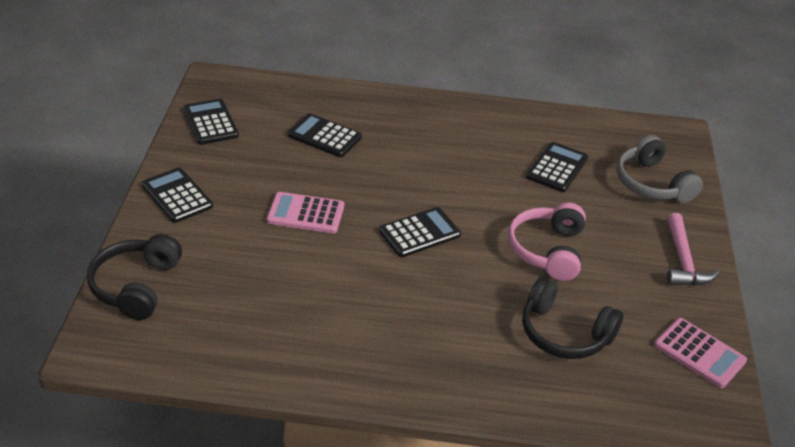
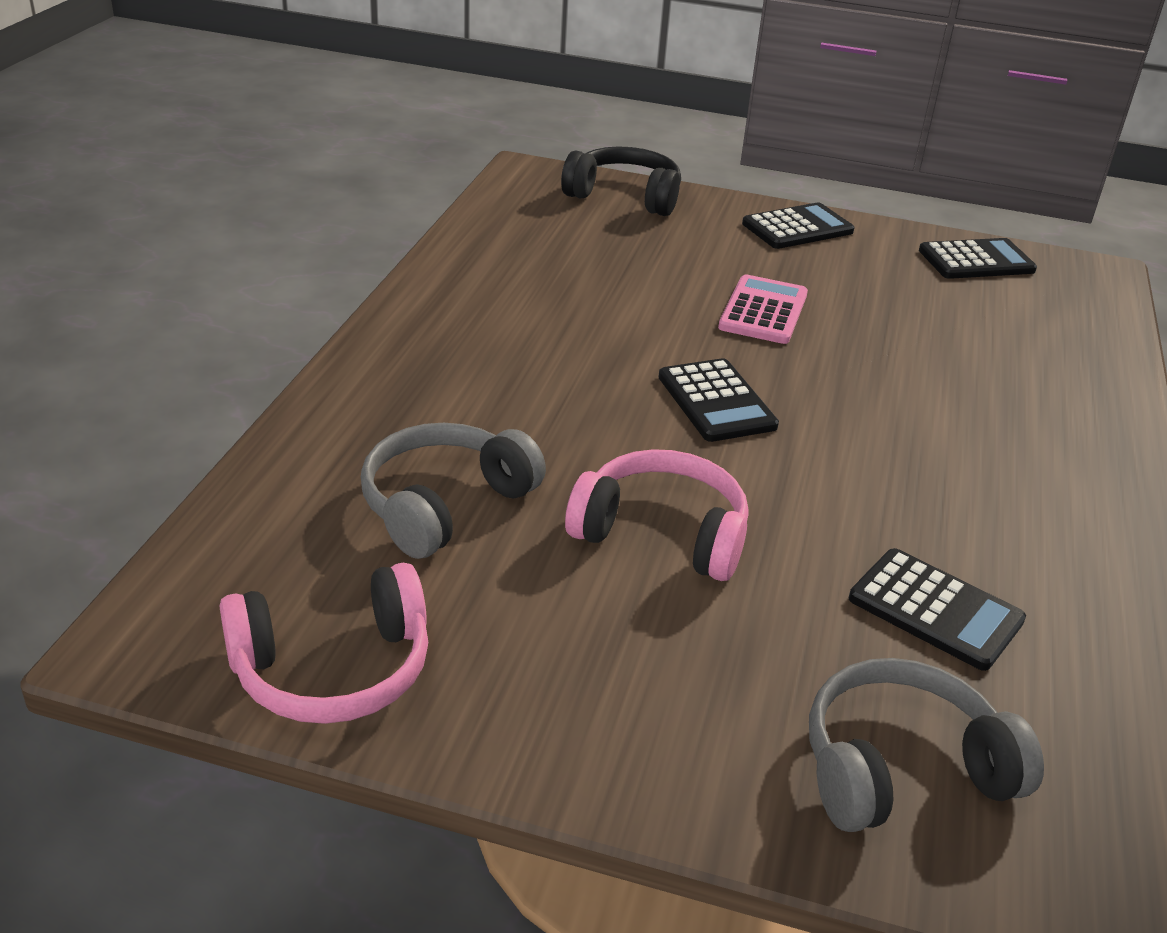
camera: 100 degrees right, 5 degrees down
(324, 136) = (969, 348): black calculator -> none
(564, 333) = (445, 505): black headphones -> grey headphones
(683, 261) = (608, 735): pink hammer -> none
(699, 353) = (333, 669): pink calculator -> pink headphones

